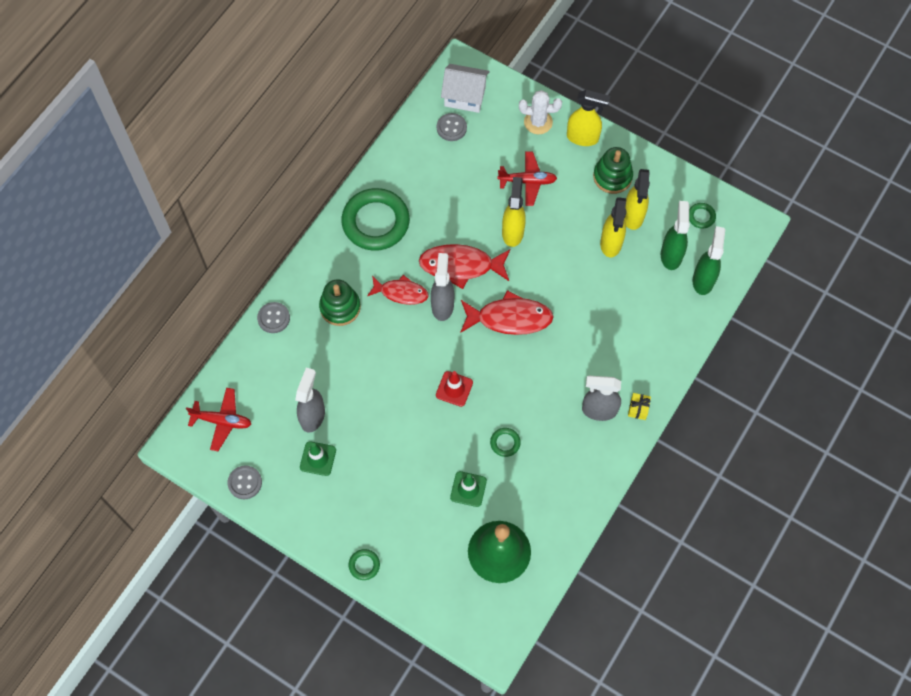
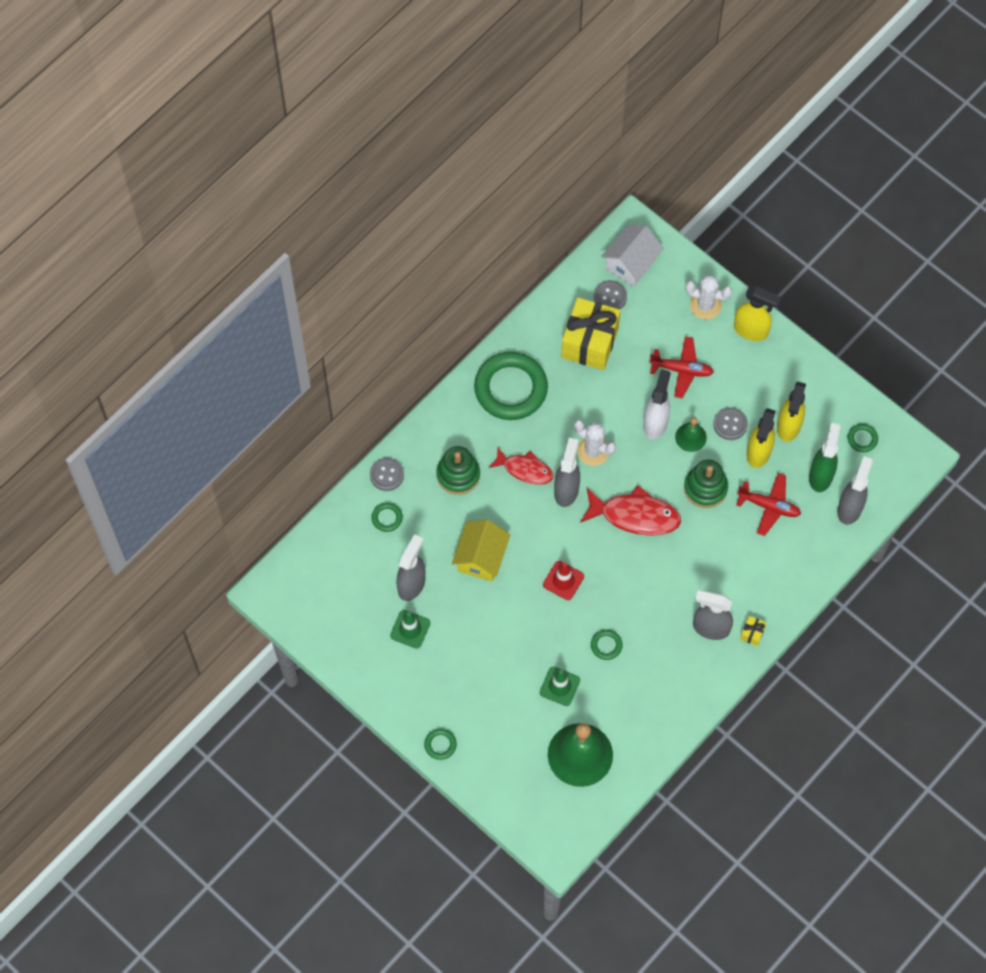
camera: 10 degrees right, 0 degrees up
(222, 421) = (317, 574): red plane -> red plane (769, 506)
(245, 482) = (332, 641): grey button -> grey button (730, 424)
(280, 358) = (387, 518): none -> green ring
(374, 380) = (481, 558): none -> yellow house
(440, 170) = (589, 342): none -> yellow gift
(461, 266) = (593, 451): red fish -> white cactus
(465, 96) = (631, 263): white house -> white house turned 75 degrees counterclockwise
(512, 232) = (655, 423): yellow spray bottle -> white spray bottle
(547, 239) = (690, 437): none -> green bell
(612, 177) = (775, 379): green stacking toy -> green stacking toy (705, 488)
(703, 280) = (850, 508): green spray bottle -> grey spray bottle

